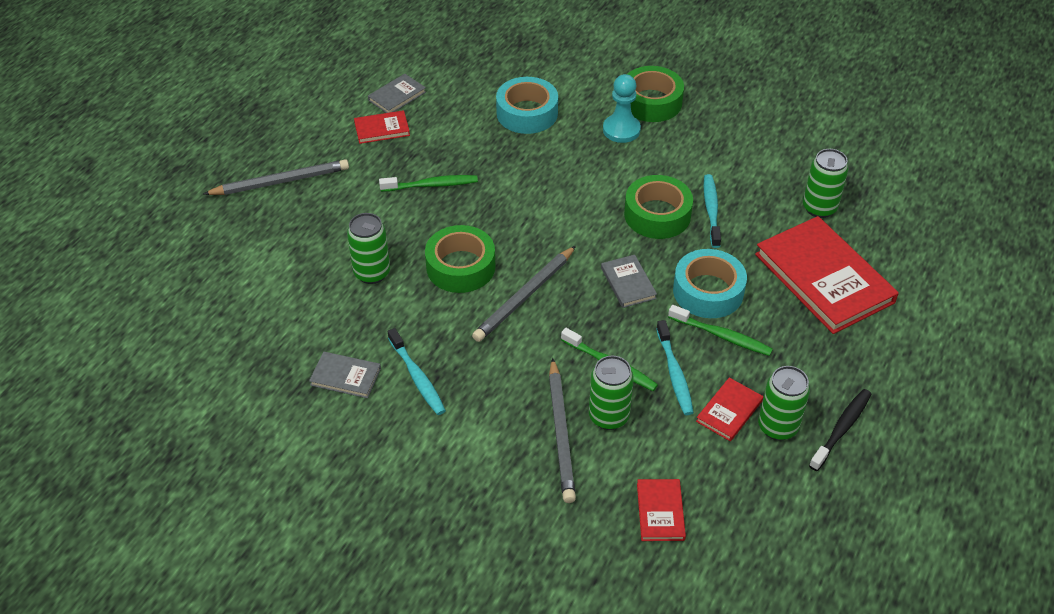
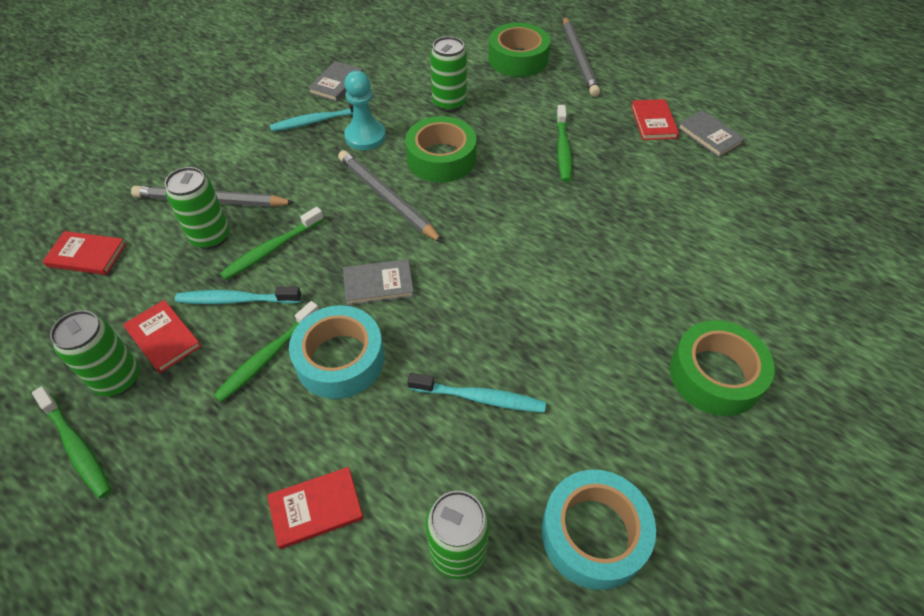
camera: 100 degrees right, 5 degrees up
(527, 113) = (684, 237): turquoise tape -> turquoise tape (593, 534)
(621, 130) = (651, 327): turquoise pawn -> turquoise pawn (365, 136)
(657, 215) = (483, 334): green tape -> green tape (518, 59)
(823, 278) = (316, 508): red book -> red book, size x0.46
(841, 429) = (77, 446): black toothbrush -> green toothbrush

